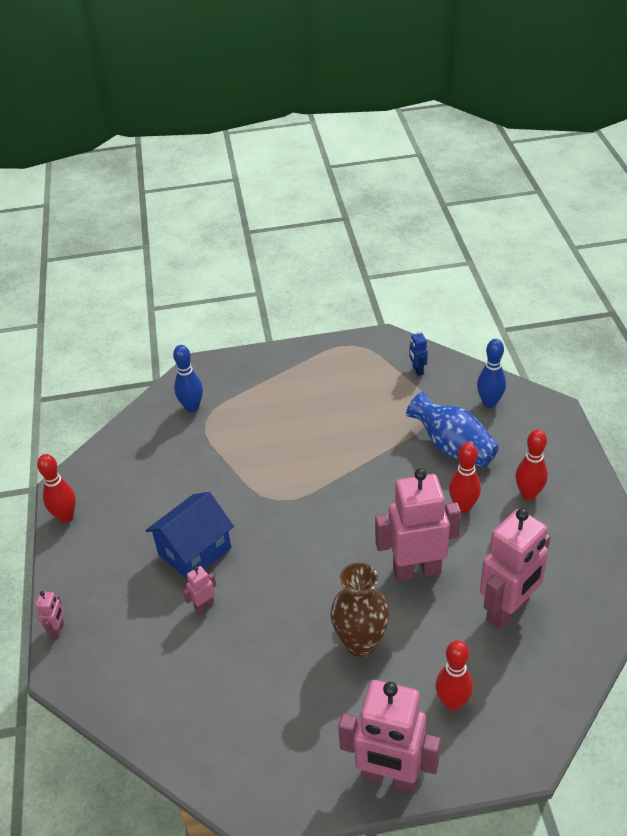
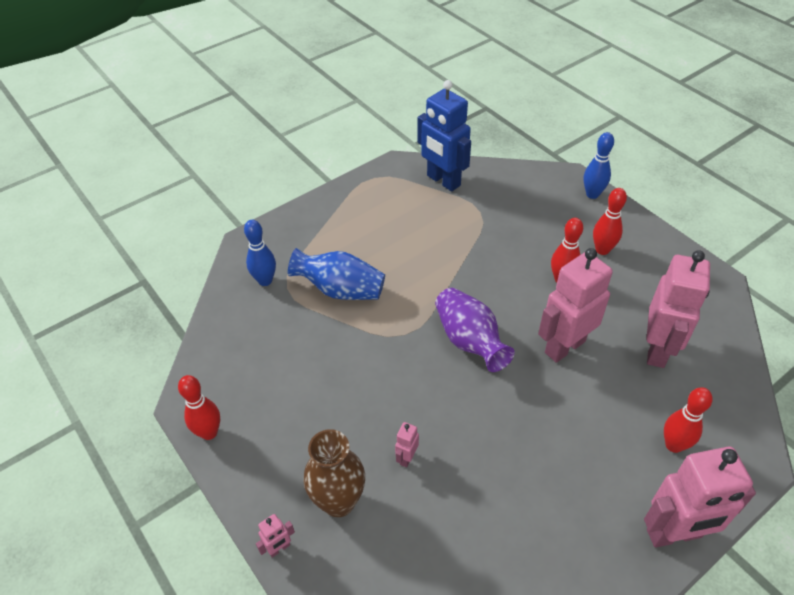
camera: 30 degrees left, 5 degrees up
(57, 629) = (279, 548): pink robot -> pink robot turned 75 degrees clockwise
(195, 551) = (362, 412): blue house -> none
(331, 529) = (469, 341): none -> purple vase
(361, 643) = (566, 429): brown vase -> brown vase (339, 501)
(417, 370) = (443, 181): blue robot -> blue robot, size x2.41
(453, 447) = (517, 234): blue vase -> blue vase (340, 290)
(489, 403) = (519, 188): blue bowling pin -> blue bowling pin (592, 194)

